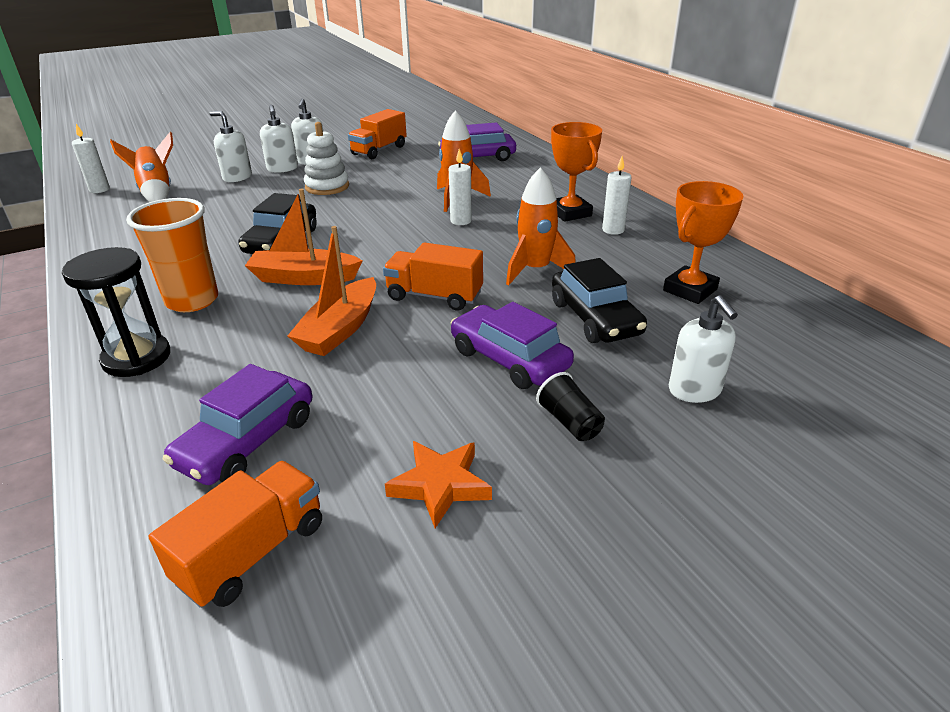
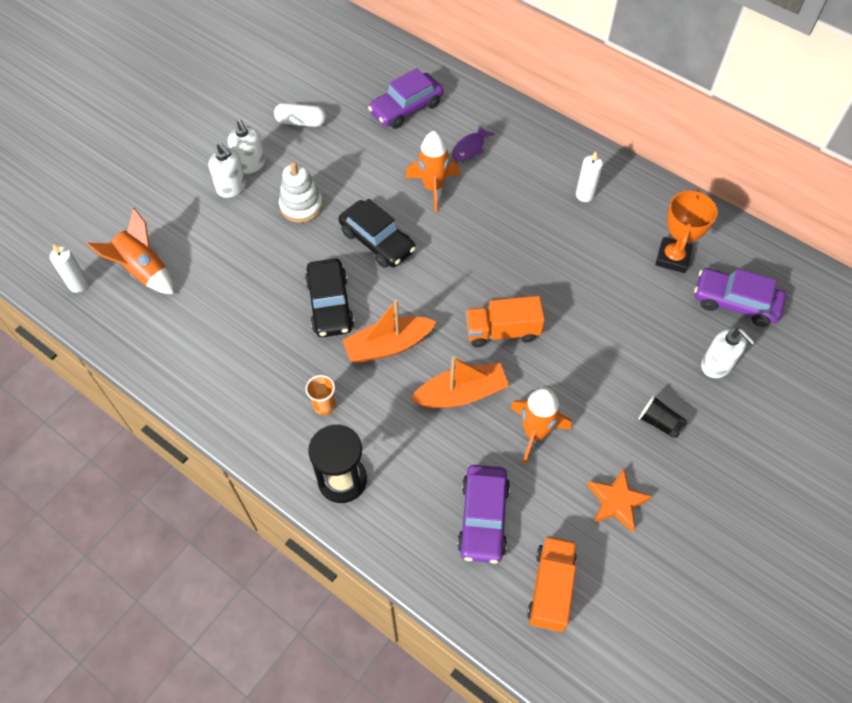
camera: 25 degrees left, 25 degrees up
(192, 300) = (324, 405): orange cup -> orange cup, size x0.51
(237, 177) = (199, 217): white soap dispenser -> none
(340, 329) = (461, 394): orange boat -> orange boat turned 105 degrees counterclockwise
(379, 150) = (301, 122): orange truck -> white capsule
(461, 221) = (458, 222): white candle -> none
(509, 359) = (593, 380): purple car -> purple car (735, 302)
(516, 185) = (470, 148): none -> purple fish
(535, 270) = (555, 272): orange rocket -> orange rocket (535, 432)
(570, 213) = (539, 180): orange trophy -> none
(595, 318) = (625, 315): black car -> black car (377, 241)

